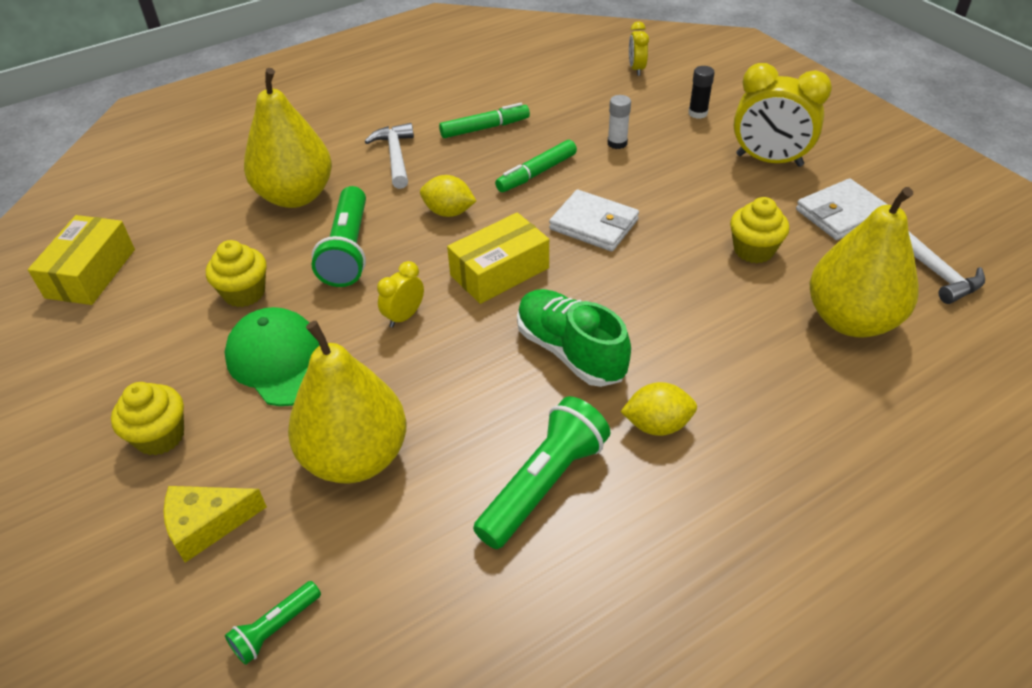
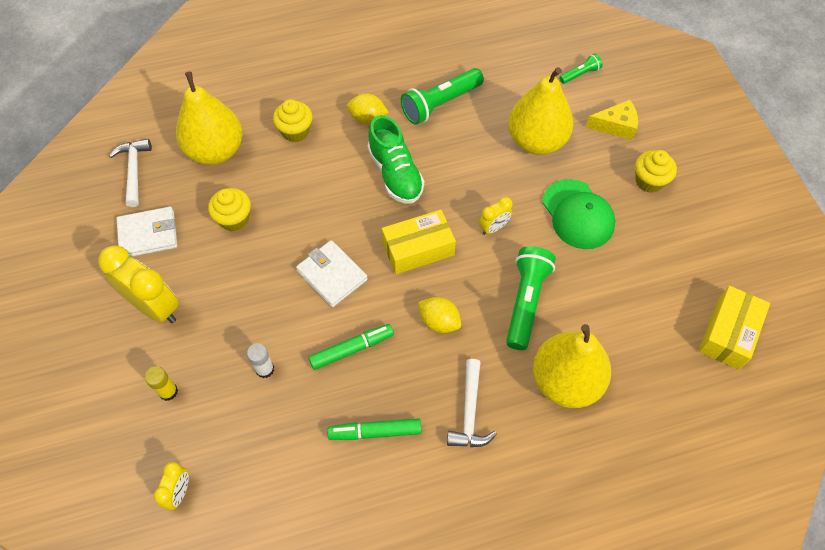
camera: 165 degrees left, 15 degrees up
(244, 293) = (605, 279): yellow cupcake -> yellow cupcake (295, 131)
(697, 113) = (168, 391): black glue stick -> yellow glue stick

